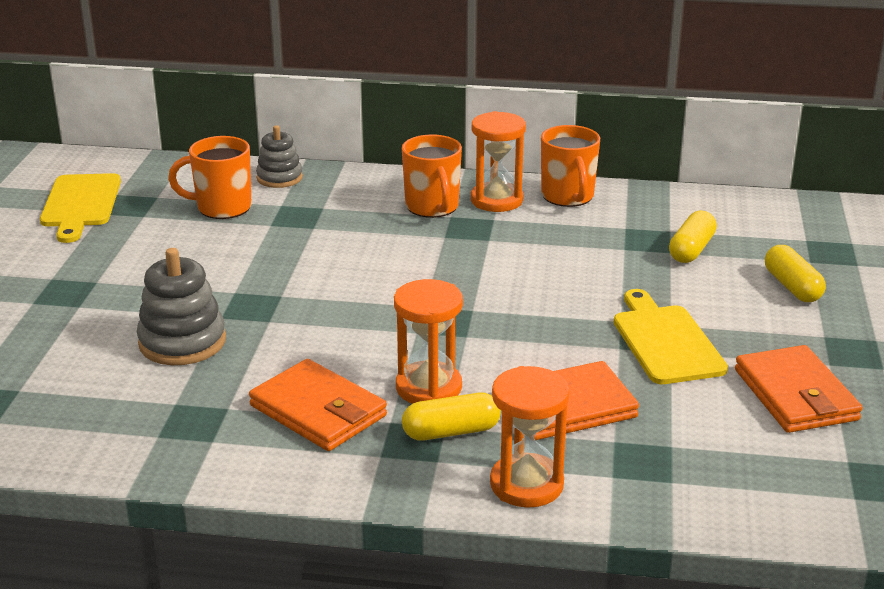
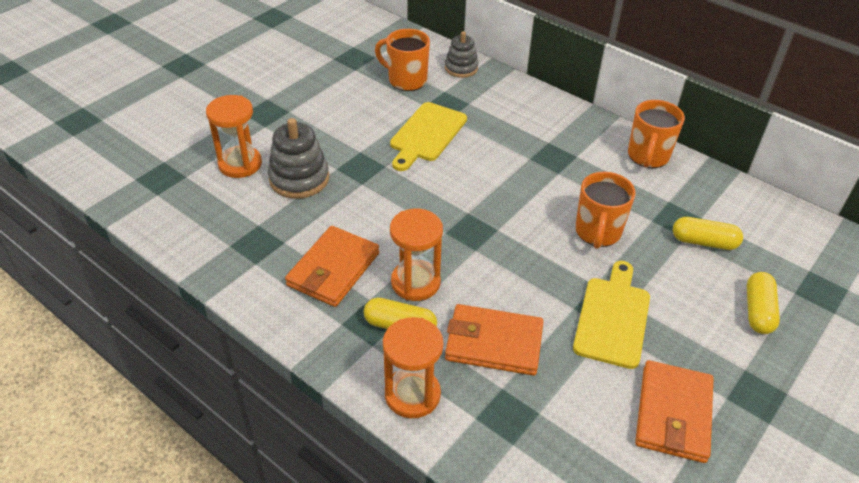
camera: 30 degrees right, 15 degrees up
(80, 204) = (326, 47): yellow cutting board -> yellow cutting board (426, 134)
(318, 411) = (333, 269): orange wallet -> orange wallet turned 45 degrees clockwise
(432, 207) = (542, 130): orange mug -> orange mug (597, 232)
(496, 200) = (592, 140): orange hourglass -> orange hourglass (240, 164)
(691, 250) = (704, 242): yellow capsule -> yellow capsule turned 45 degrees clockwise

